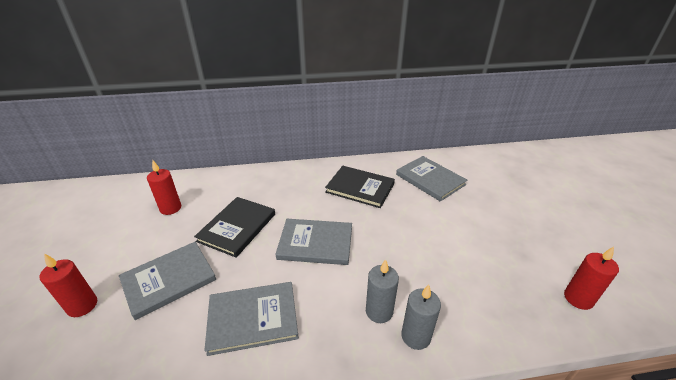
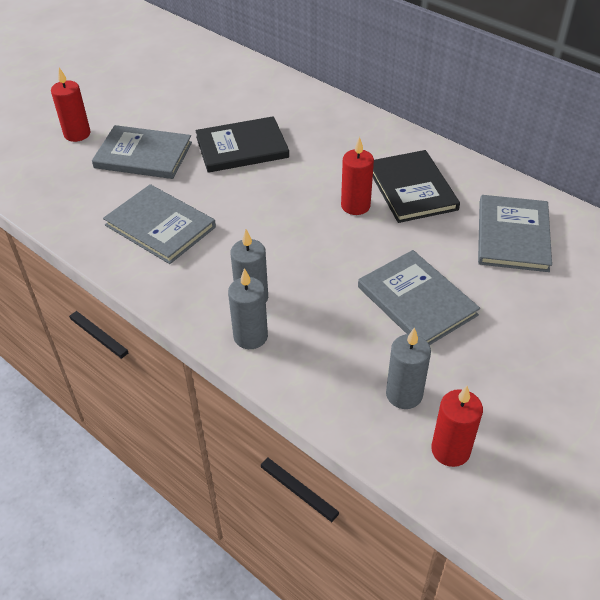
camera: 50 degrees right, 10 degrees up
(170, 208) = (214, 93): red candle -> red candle (355, 206)
(315, 243) = (284, 208): grey book -> grey book (416, 301)
(521, 291) = (404, 394): none -> grey candle

